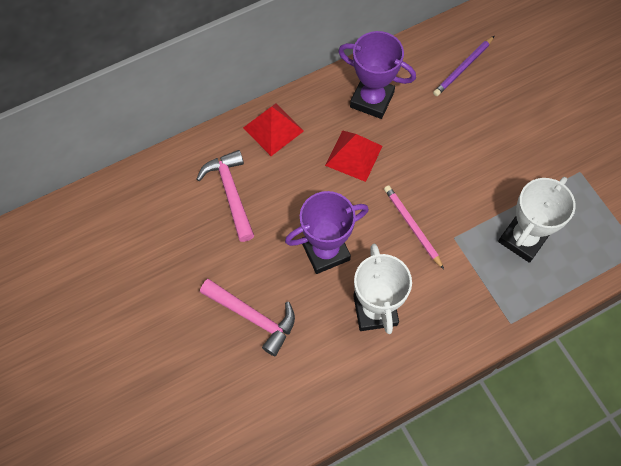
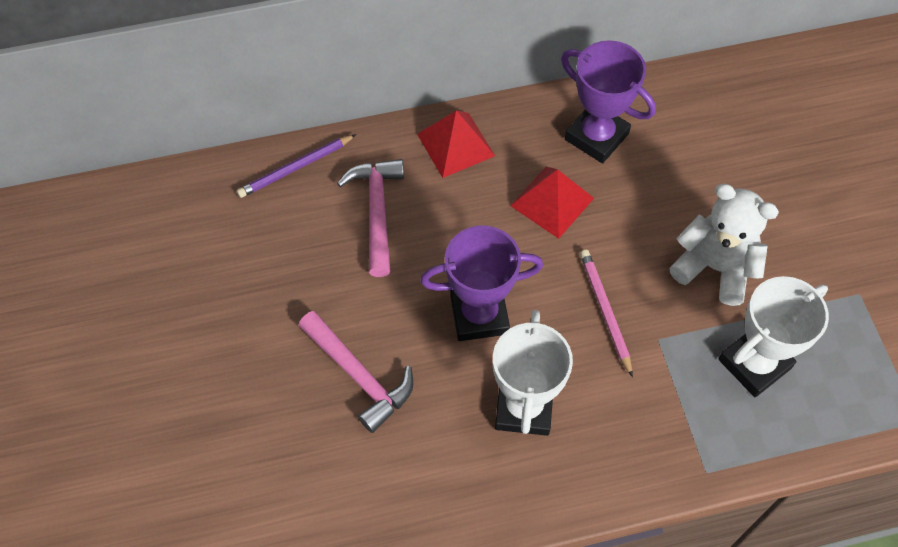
camera: 15 degrees right, 5 degrees down
(463, 68) = (732, 123): purple pencil -> purple pencil (296, 168)
(478, 176) = (715, 267): none -> white teddy bear

